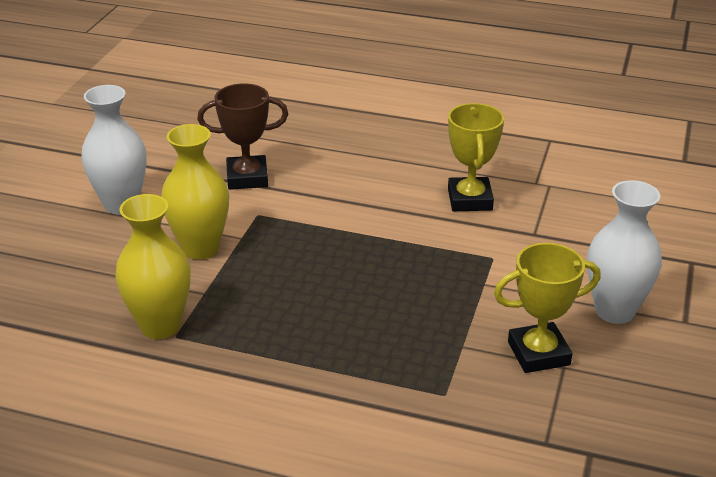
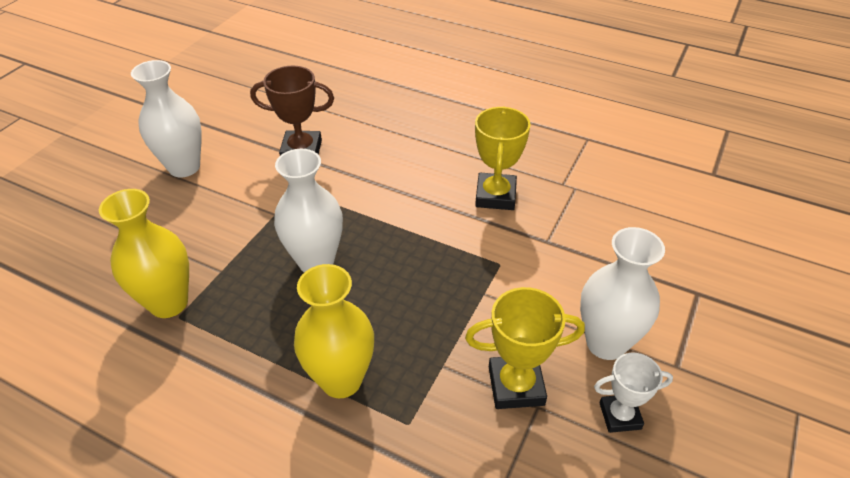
camera: 10 degrees right, 10 degrees up
(200, 248) = (235, 221): yellow vase -> yellow vase (341, 380)
(303, 274) = (316, 261): none -> white vase
(642, 365) = (620, 416): none -> white trophy

